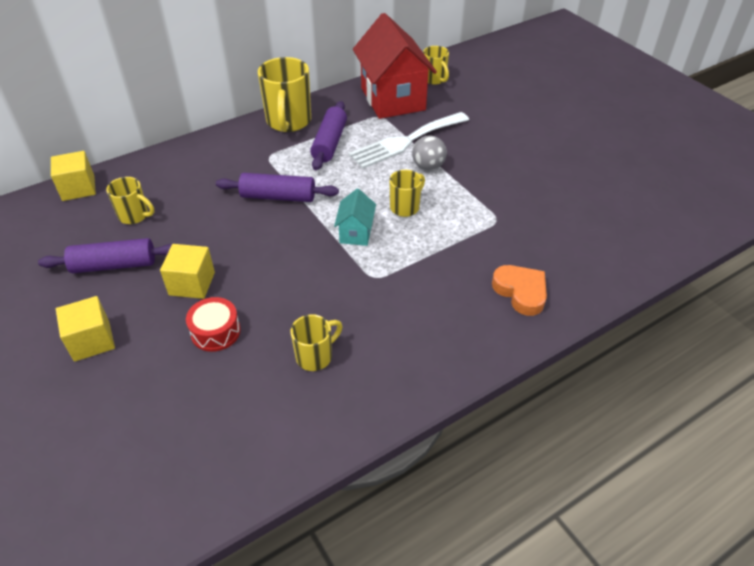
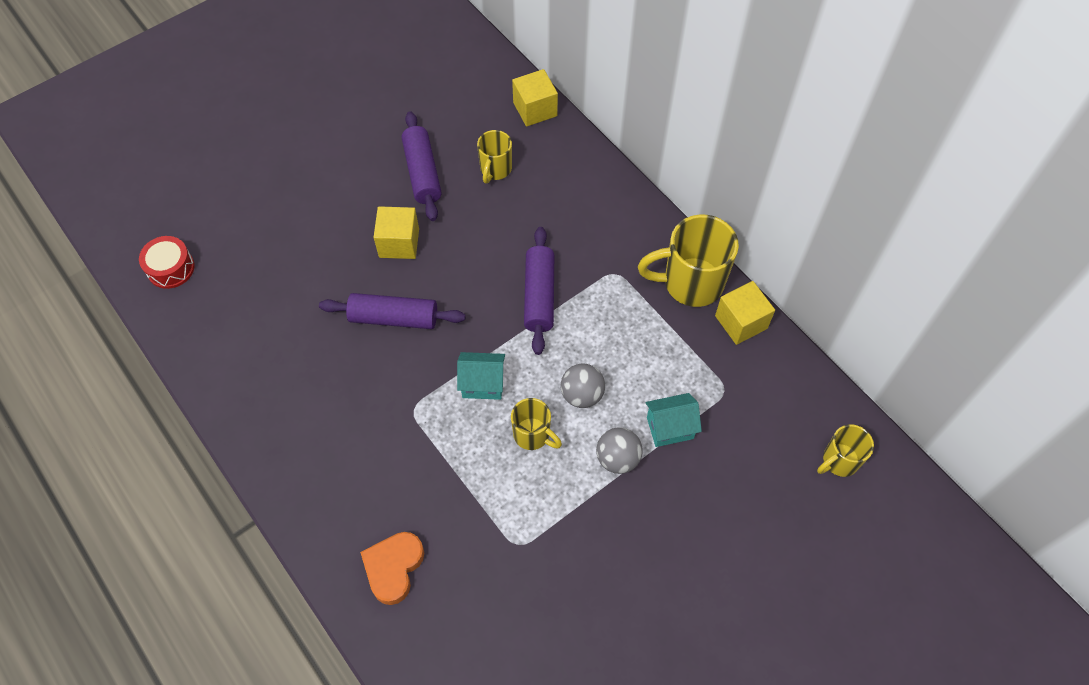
camera: 85 degrees right, 15 degrees up
(92, 341) = (327, 183): yellow cube -> yellow cube (741, 322)
(215, 331) = (337, 276): red drum -> red drum (170, 268)
(315, 356) = (306, 366): yellow mug -> none
(329, 143) = (652, 336): purple rolling pin -> purple rolling pin (394, 318)
(373, 180) = (582, 395): none -> grey ball
(392, 99) = (772, 404): red house -> none
(405, 141) = (670, 428): white fork -> turquoise house
(521, 292) = (393, 568): orange heart -> orange heart turned 150 degrees clockwise

